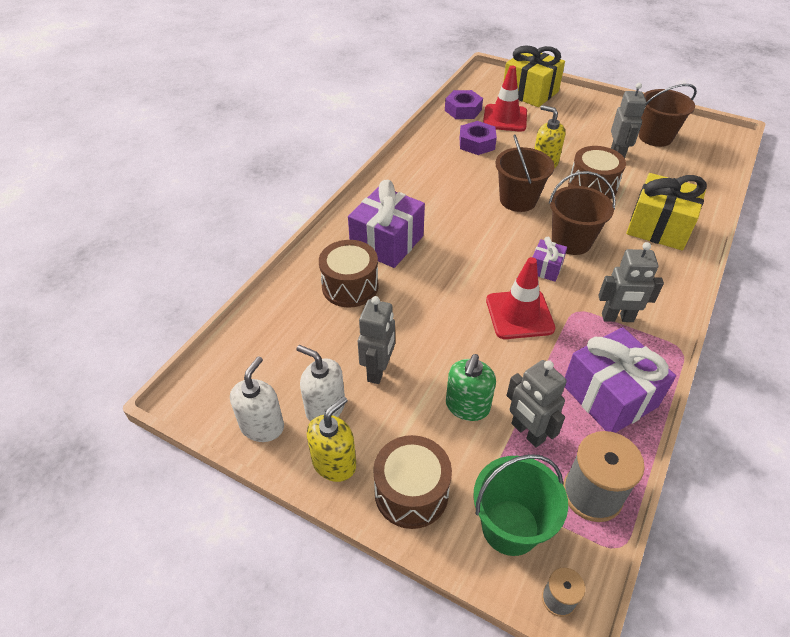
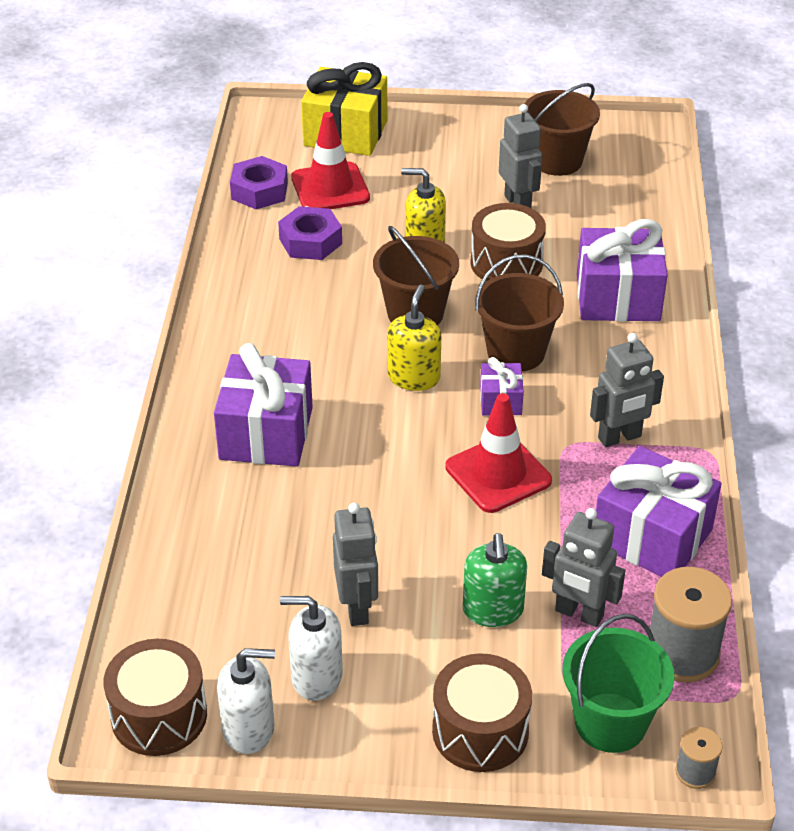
camera: 25 degrees left, 5 degrees down
(262, 426) = (249, 729): white soap dispenser -> white soap dispenser turned 90 degrees clockwise
(334, 463) = (368, 735): yellow soap dispenser -> yellow soap dispenser (414, 377)
(350, 286) = (252, 512): brown drum -> brown drum (159, 715)
(658, 227) = (618, 297): yellow gift -> purple gift

